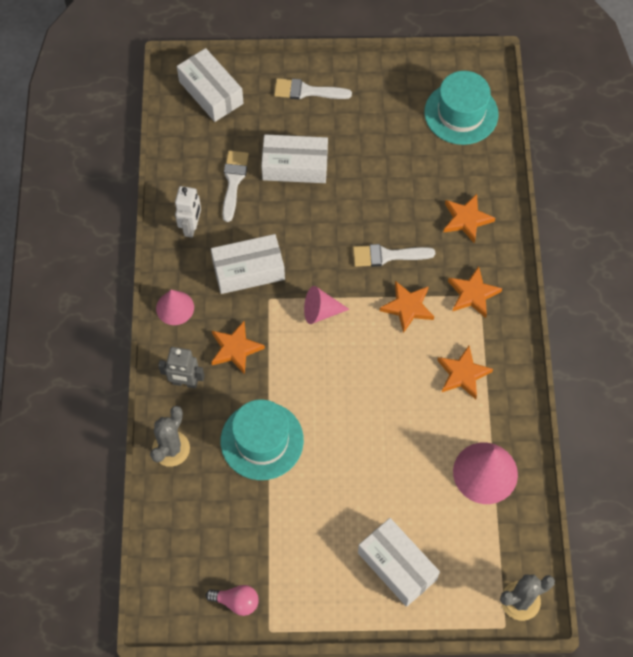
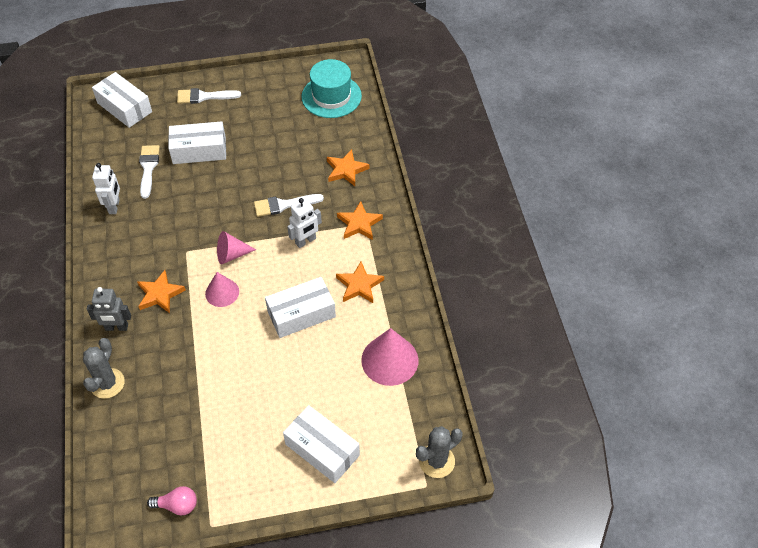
camera: 10 degrees left, 10 degrees down
(175, 308) = (104, 269): pink cone -> pink cone (222, 292)
(248, 270) = (166, 232): white box -> white box (301, 314)
(262, 440) = (189, 364): turquoise hat -> none
(407, 307) = (306, 241): orange star -> white robot

